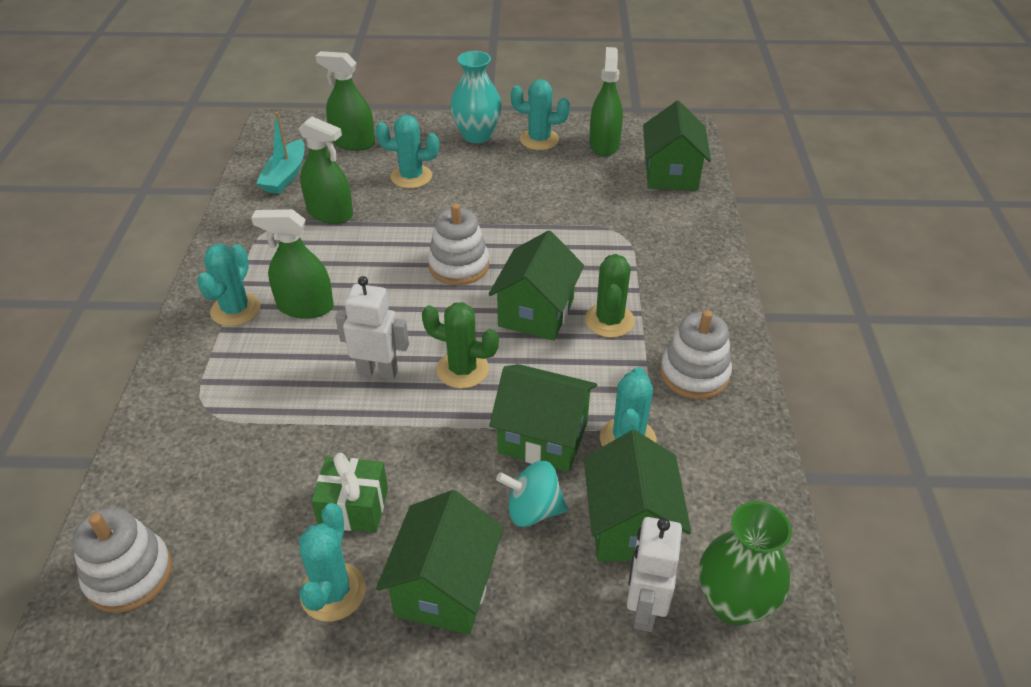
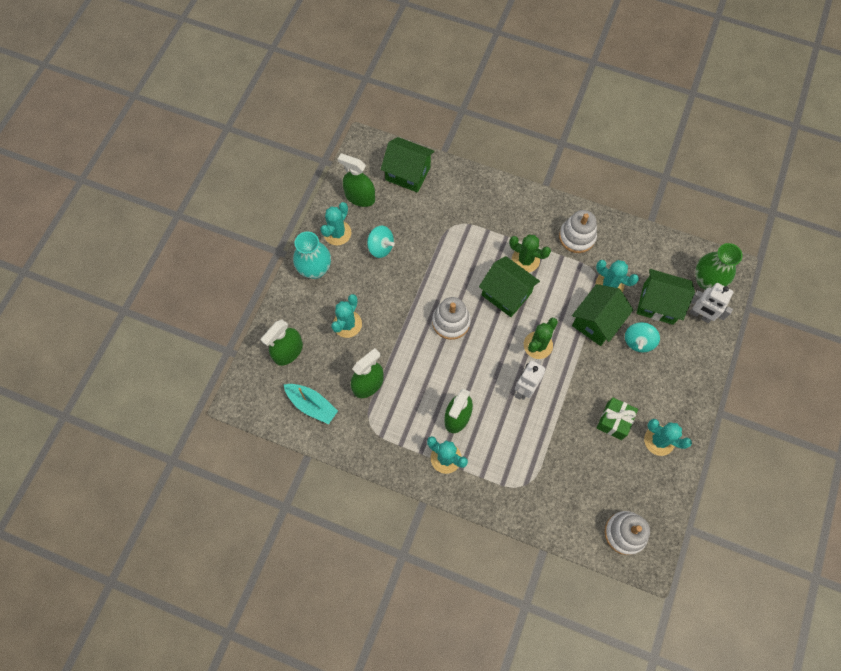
camera: 70 degrees left, 25 degrees up
(445, 587) = (669, 392): green house -> none
(540, 177) = (380, 247): none -> turquoise spinning top

